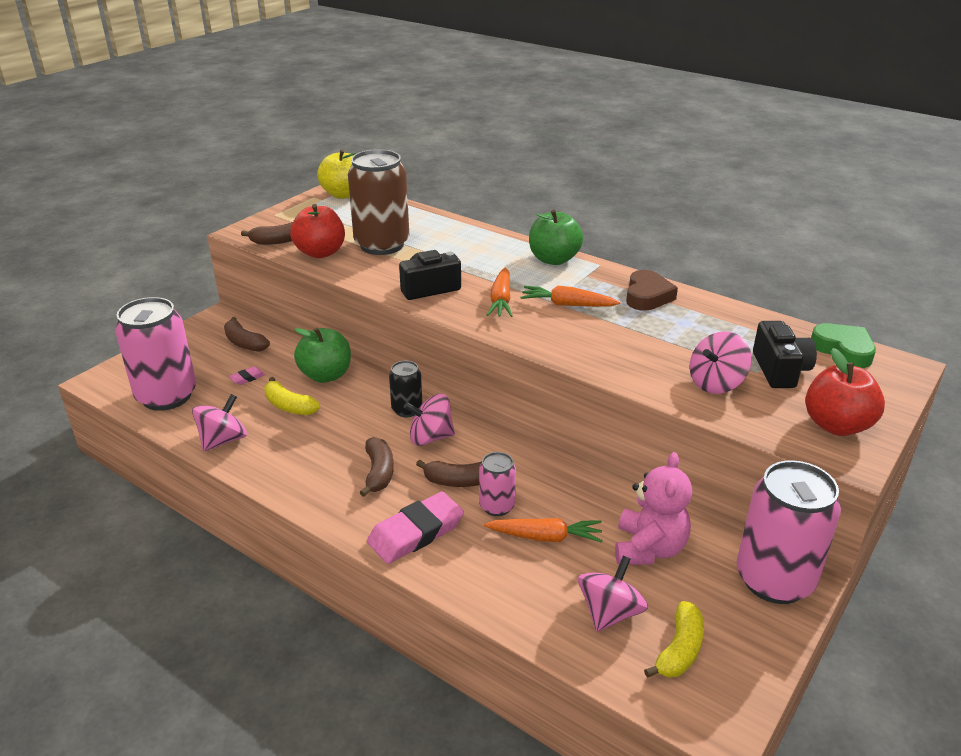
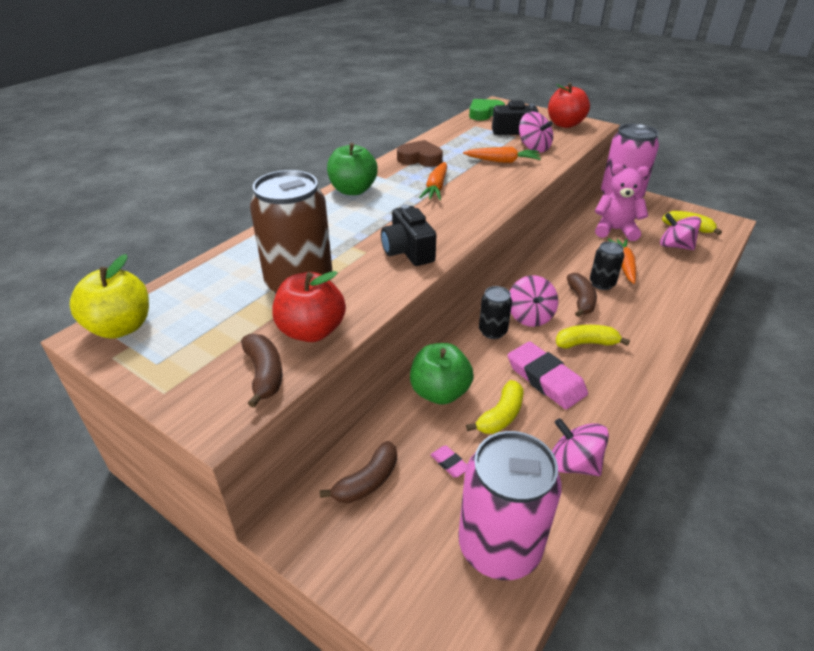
camera: 90 degrees left, 5 degrees up
(379, 472) = (586, 343): brown banana -> yellow banana
(416, 532) = (647, 320): pink eraser -> pink eraser (545, 379)
(497, 506) = (602, 284): pink can -> black can
(501, 300) = (430, 215): orange carrot -> orange carrot (502, 161)

